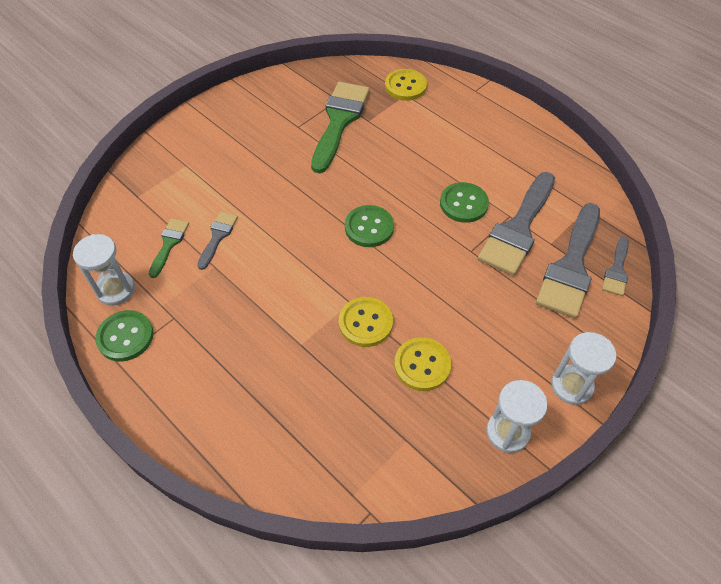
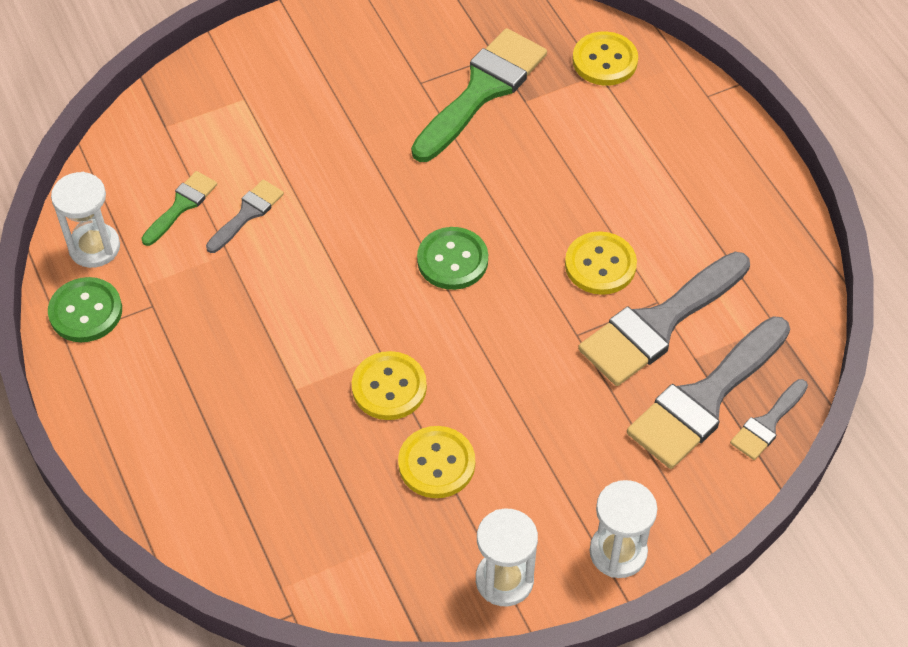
camera: 20 degrees right, 0 degrees up
(463, 204) = (600, 265): green button -> yellow button

